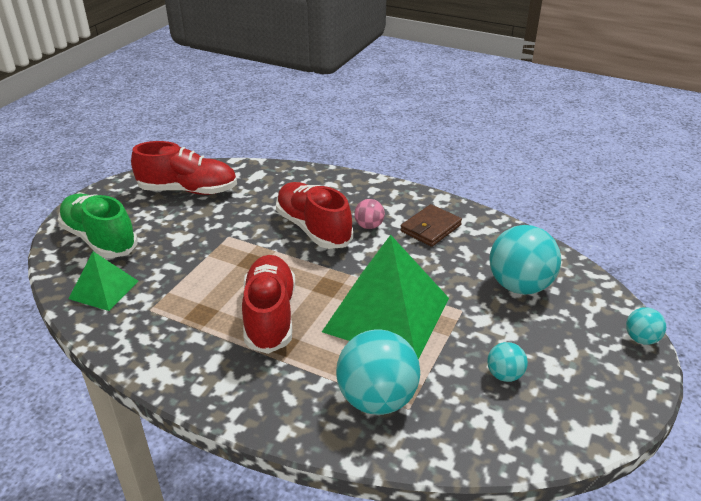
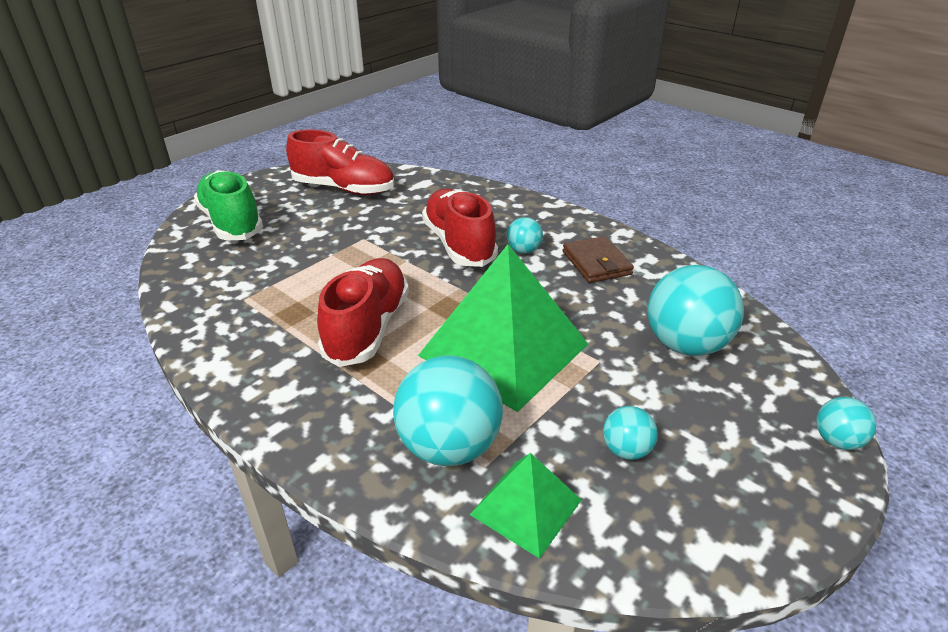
camera: 15 degrees right, 0 degrees up
(104, 289) = (208, 272): green pyramid -> green pyramid (526, 507)
(369, 226) = (523, 250): pink ball -> turquoise ball
(430, 228) = (596, 263): brown wallet -> brown wallet turned 75 degrees counterclockwise

